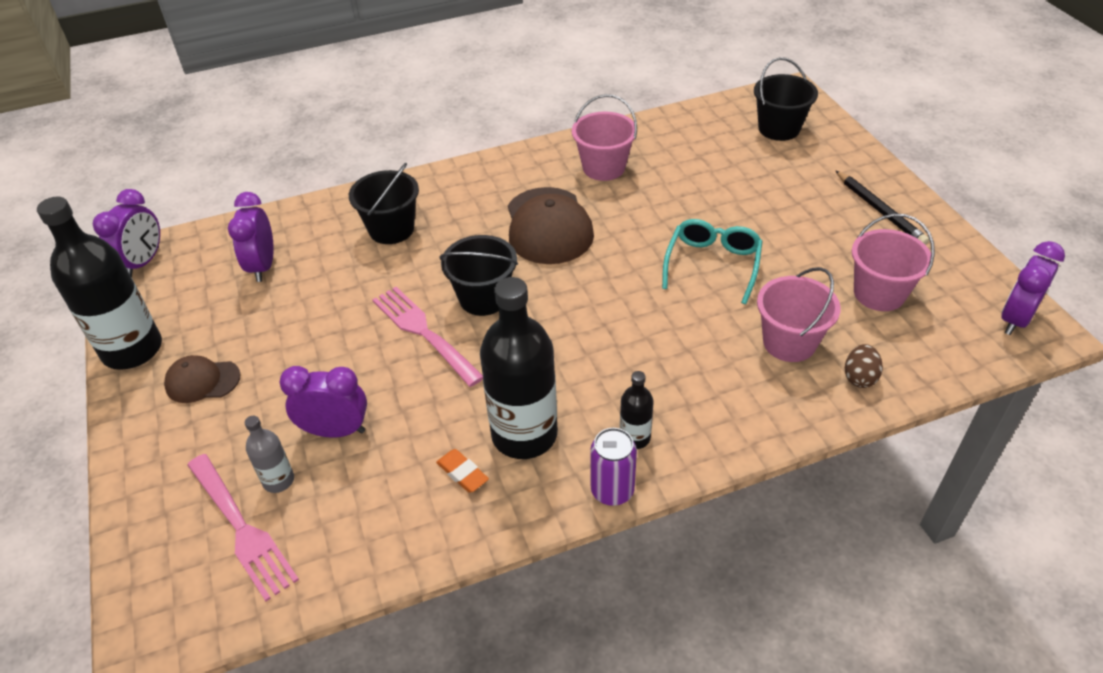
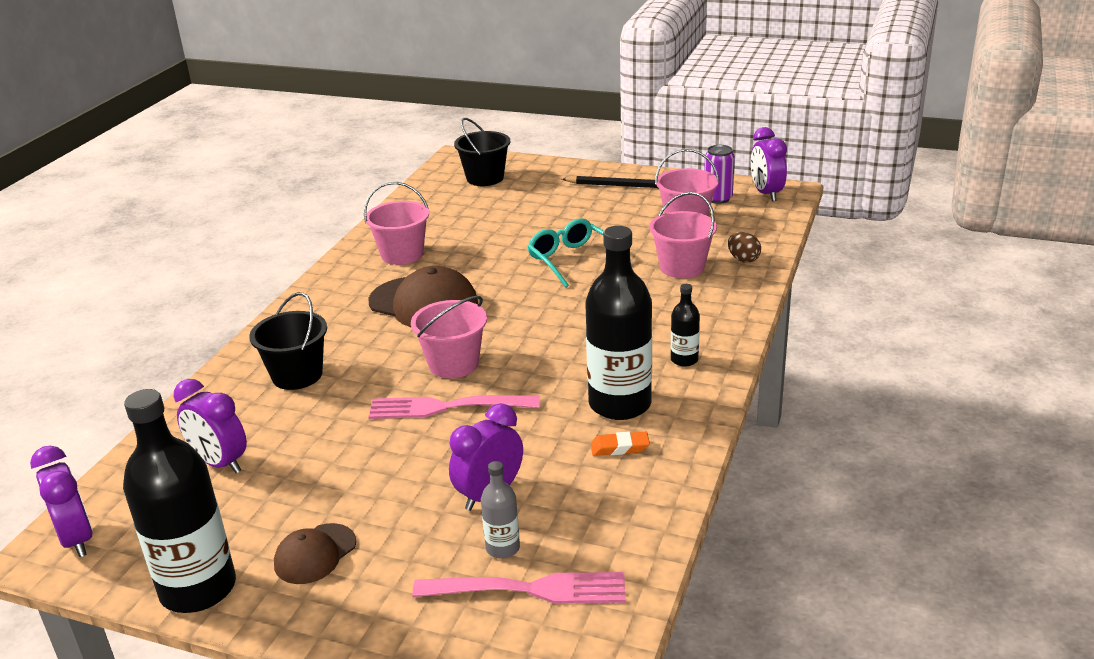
camera: 50 degrees left, 15 degrees down
(483, 298) = (453, 364): black bucket -> pink bucket
(612, 490) = (718, 389): purple can -> purple can (718, 198)

